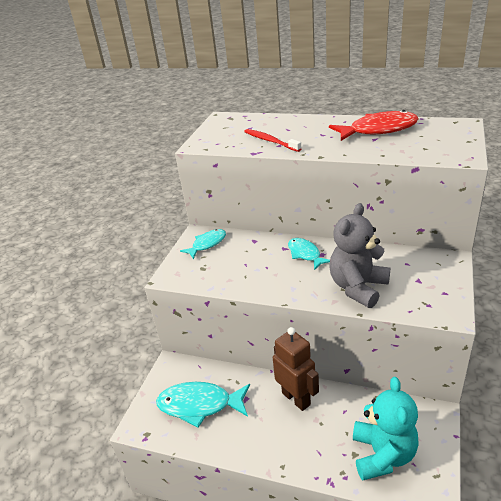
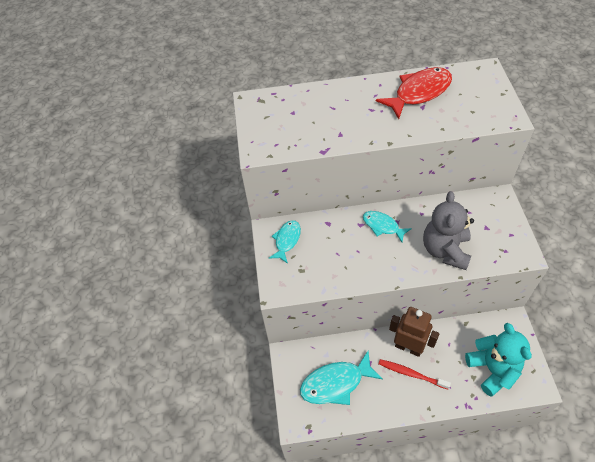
camera: 25 degrees left, 20 degrees up
(270, 141) = (328, 130): red toothbrush -> red toothbrush (411, 374)

